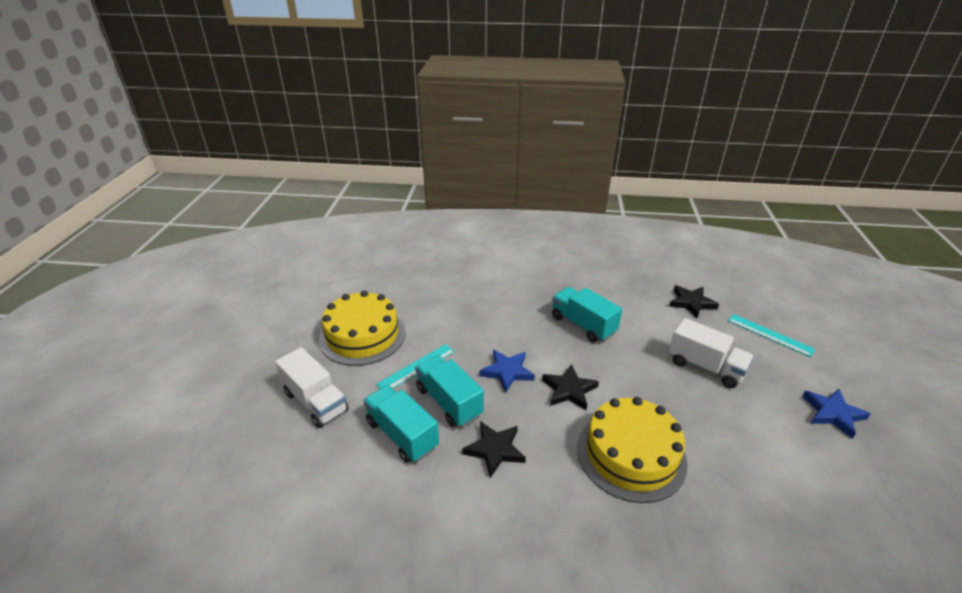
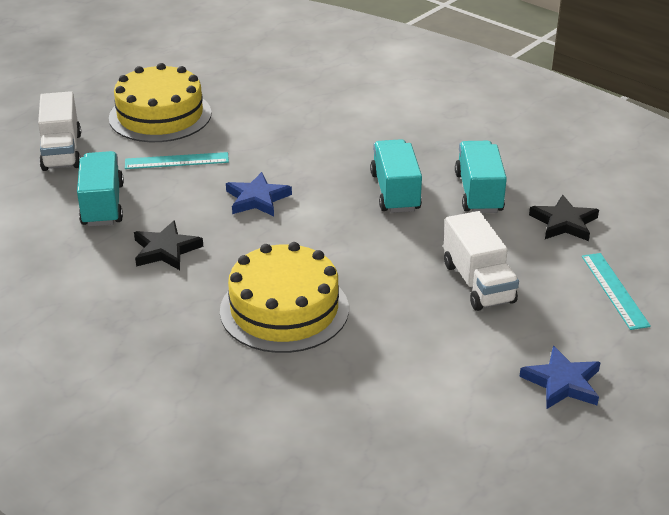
camera: 35 degrees right, 0 degrees up
(449, 402) = (172, 199): turquoise truck -> turquoise truck (478, 193)
(569, 390) = (297, 238): black star -> none

